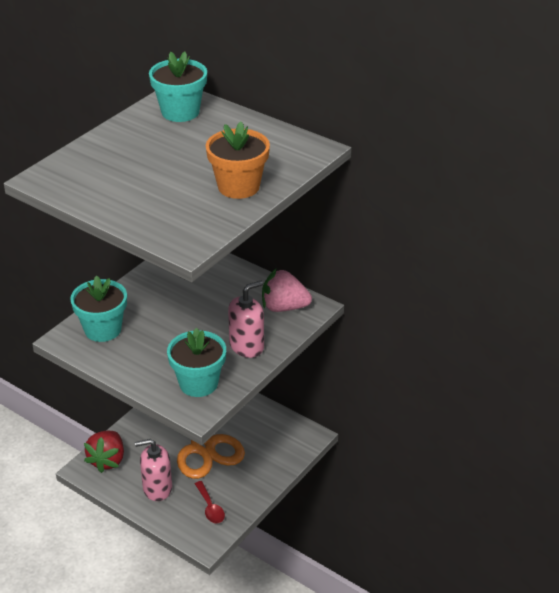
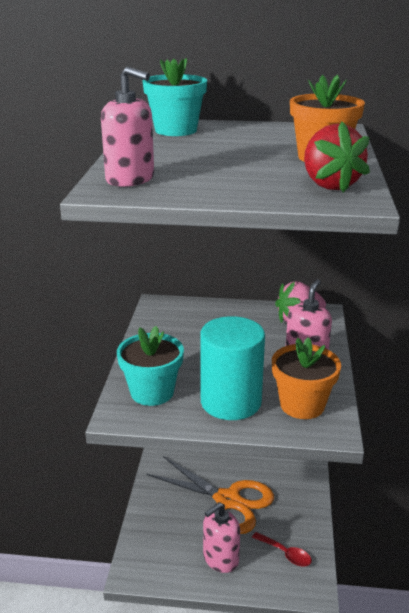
camera: 30 degrees left, 10 degrees down
(72, 170) = (130, 179): none -> pink soap dispenser
(107, 460) = (148, 553): red strawberry -> red strawberry (329, 185)
(150, 359) = (231, 402): none -> turquoise cylinder
(198, 383) = (302, 405): turquoise flower pot -> orange flower pot

